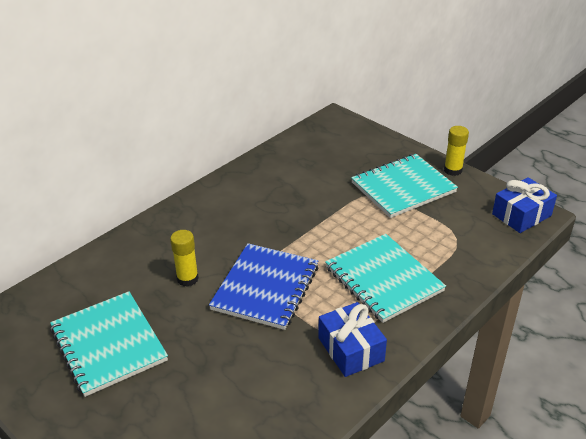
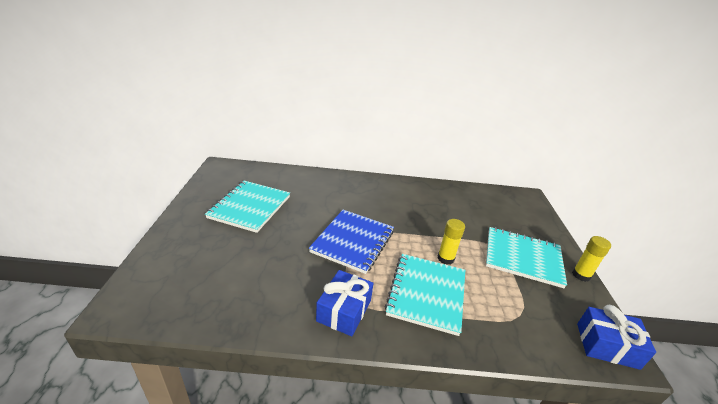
camera: 45 degrees right, 5 degrees down
(187, 279) = (325, 209): yellow glue stick -> yellow glue stick (445, 258)
(265, 288) = (353, 241): blue notebook -> blue notebook turned 45 degrees counterclockwise

